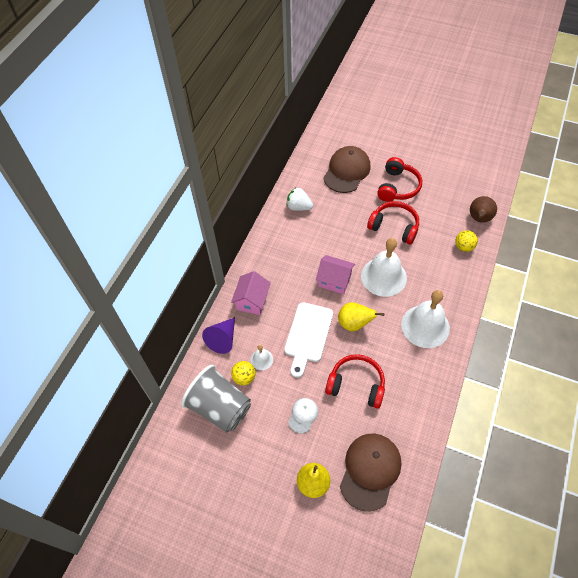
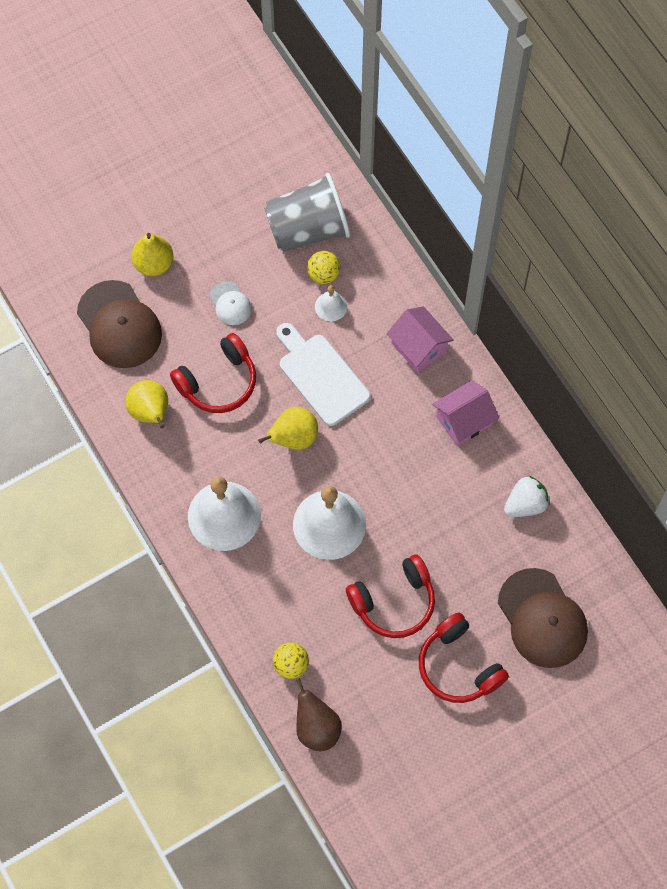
camera: 125 degrees right, 10 degrees up
(223, 339) = (391, 283): purple cone -> none
(334, 280) = (371, 461): pink house -> pink house (463, 420)
(406, 407) = (150, 412): none -> yellow pear

